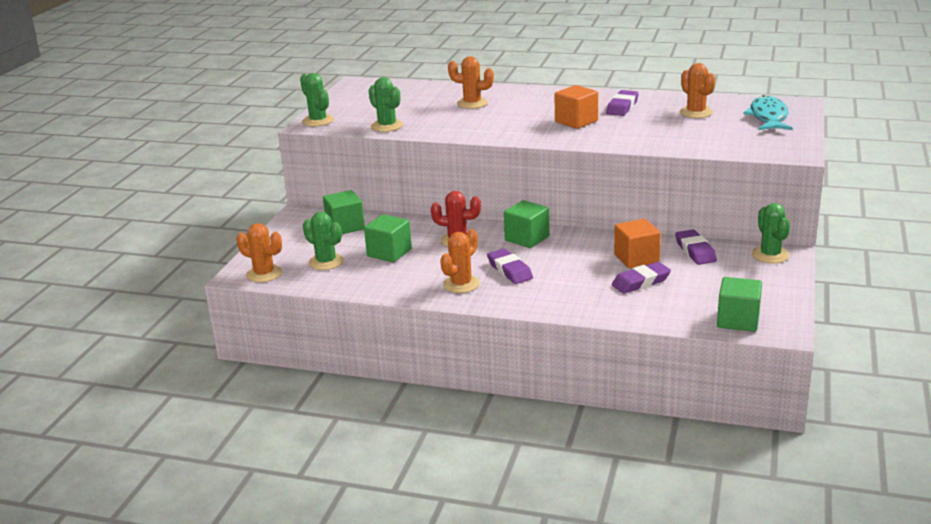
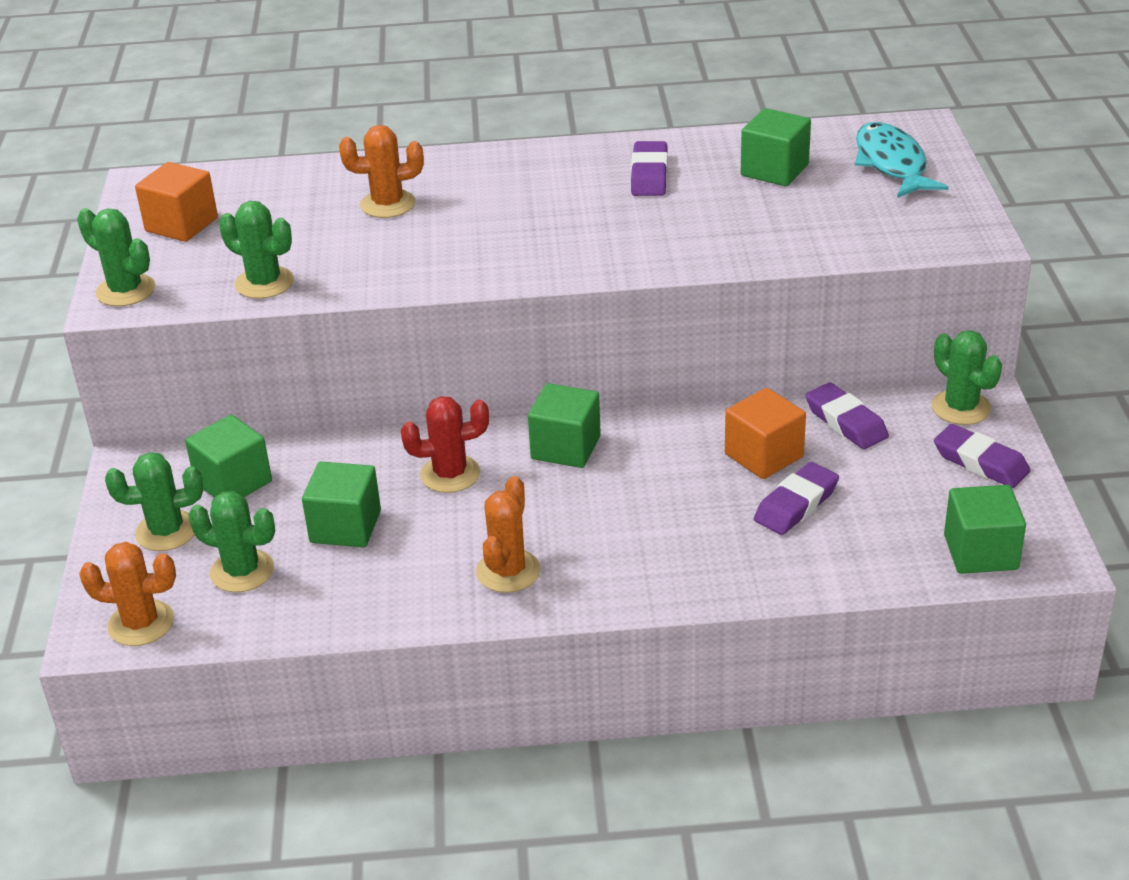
camera: 20 degrees left, 10 degrees up
(300, 240) = (166, 531): none -> green cactus
(509, 270) = (574, 523): purple eraser -> purple eraser (980, 462)
(576, 121) = (592, 220): orange cube -> orange cube (181, 225)
(696, 112) = (774, 170): orange cactus -> green cube

